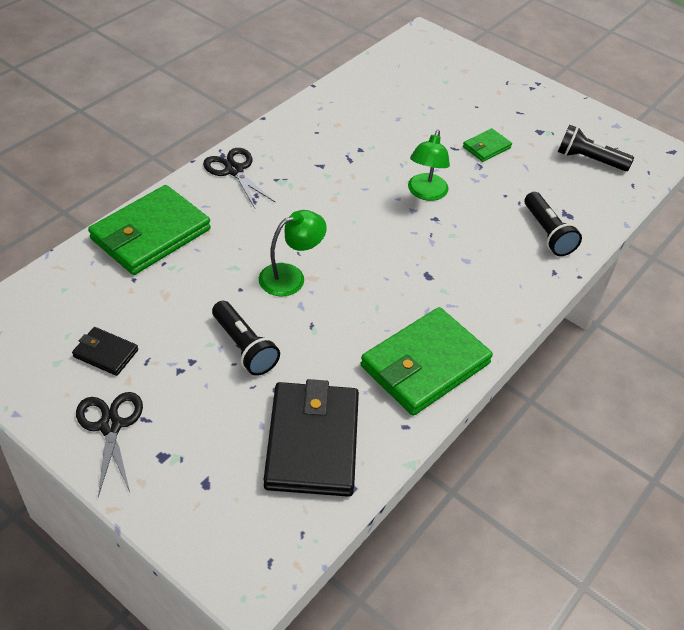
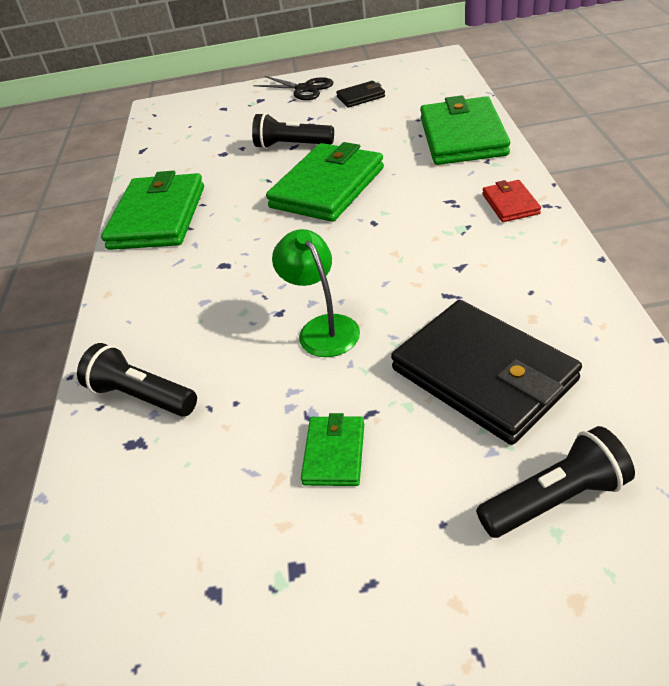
camera: 145 degrees right, 5 degrees down
(234, 170) = (510, 204): black scissors -> red wallet
(290, 276) = (327, 187): green lamp -> green wallet
(312, 442) = (187, 148): black wallet -> black wallet (483, 375)
(589, 160) = (167, 580): black flashlight -> black flashlight (555, 498)

